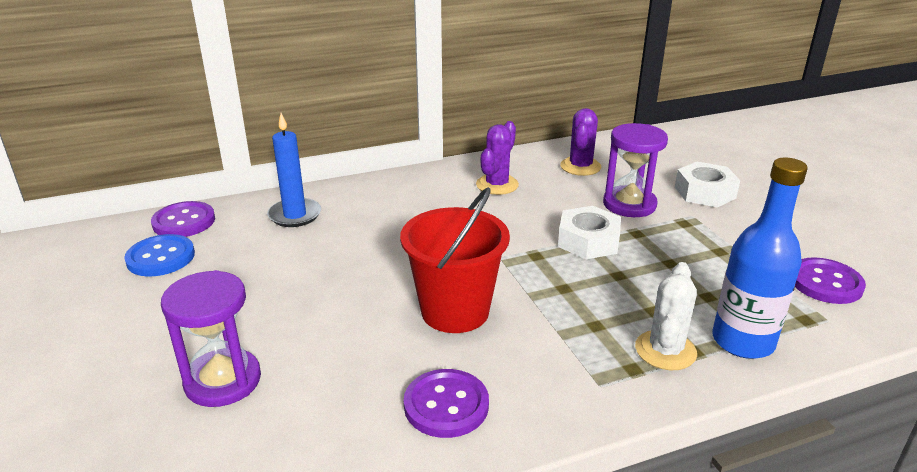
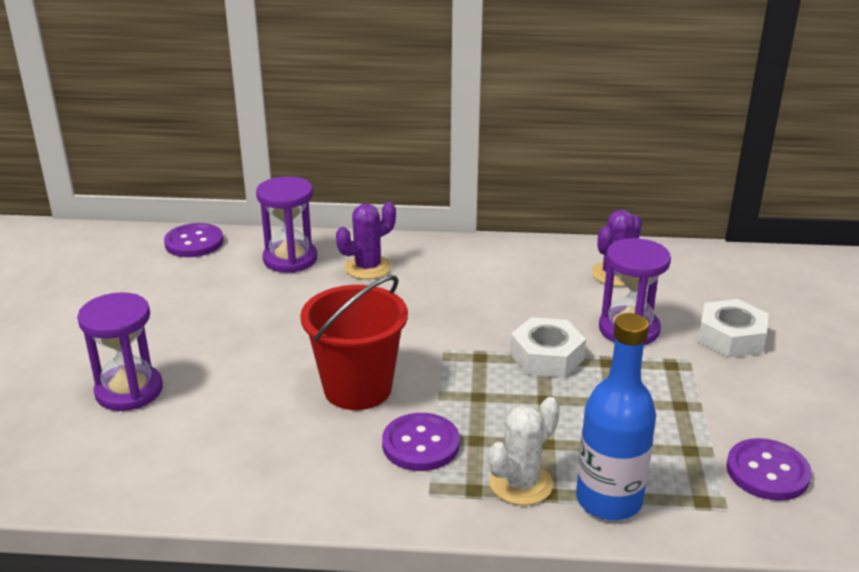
camera: 25 degrees right, 0 degrees up
(161, 257) = (154, 271): blue button -> none
(295, 215) = (290, 259): blue candle -> purple hourglass
(446, 405) = (282, 466): purple button -> purple button (421, 444)
(497, 185) = (506, 274): purple cactus -> purple cactus (368, 267)

